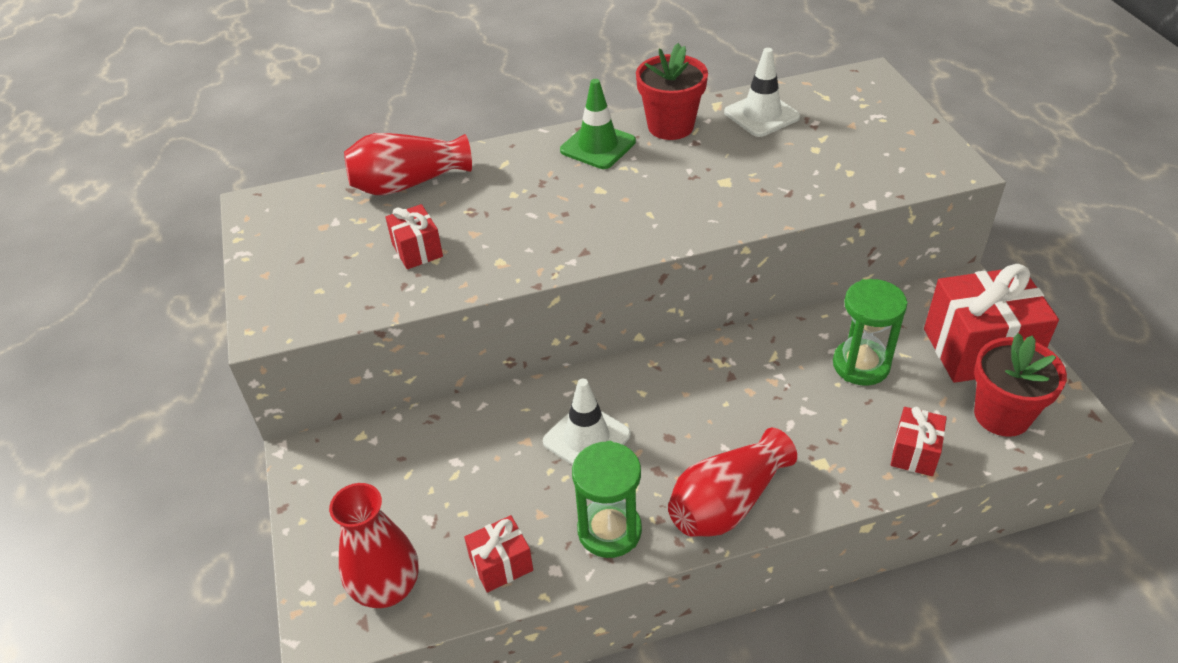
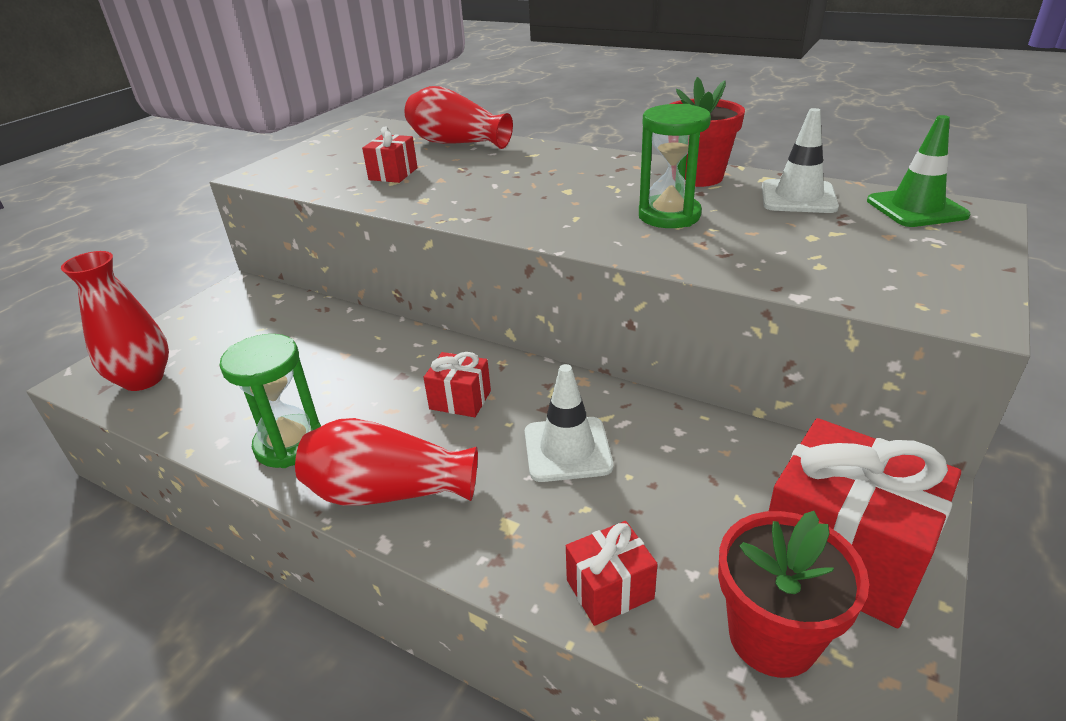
camera: 45 degrees right, 10 degrees down
(501, 564) = (206, 413): red gift -> red gift (460, 400)
(587, 438) = (379, 378): white traffic cone -> white traffic cone (567, 449)
(598, 146) = (615, 168): green traffic cone -> green traffic cone (916, 208)
(861, 365) = (677, 477): green hourglass -> green hourglass (669, 216)

